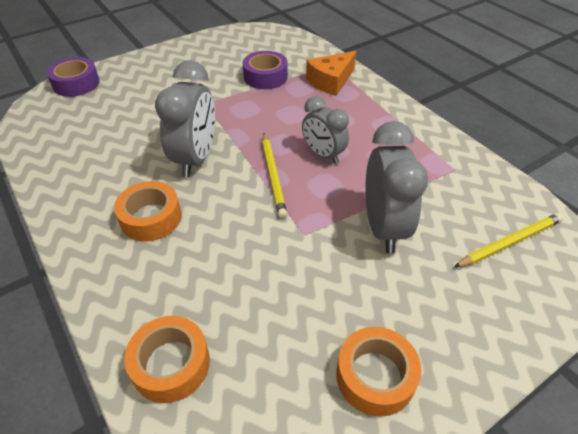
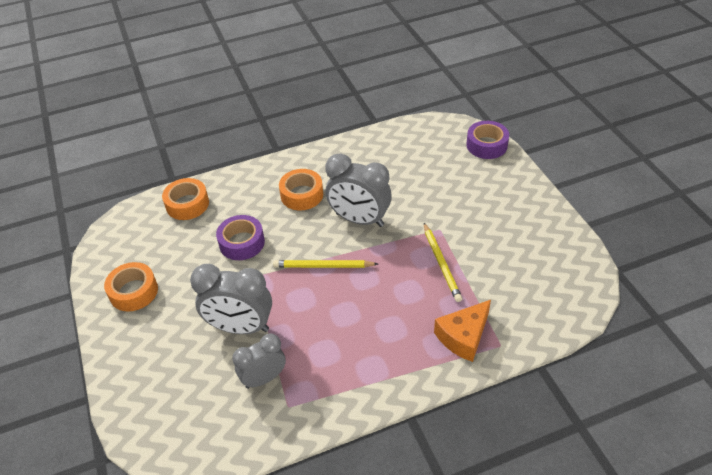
camera: 105 degrees right, 0 degrees up
(265, 77) = (481, 279): purple tape -> purple tape (242, 243)
(323, 155) = (339, 305): grey clock -> grey clock (264, 378)
(331, 81) = (463, 336): orange cheese -> orange cheese turned 105 degrees counterclockwise
(510, 242) = (190, 413): yellow pencil -> yellow pencil (441, 263)

